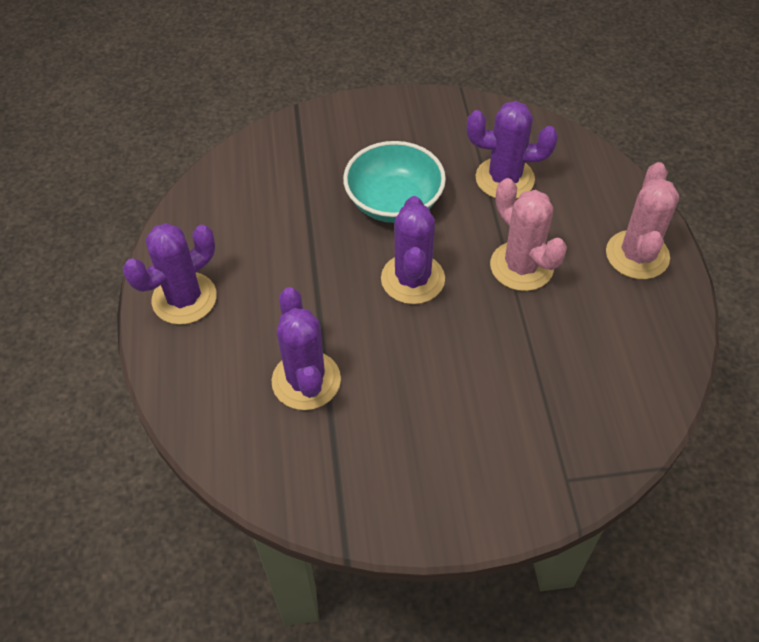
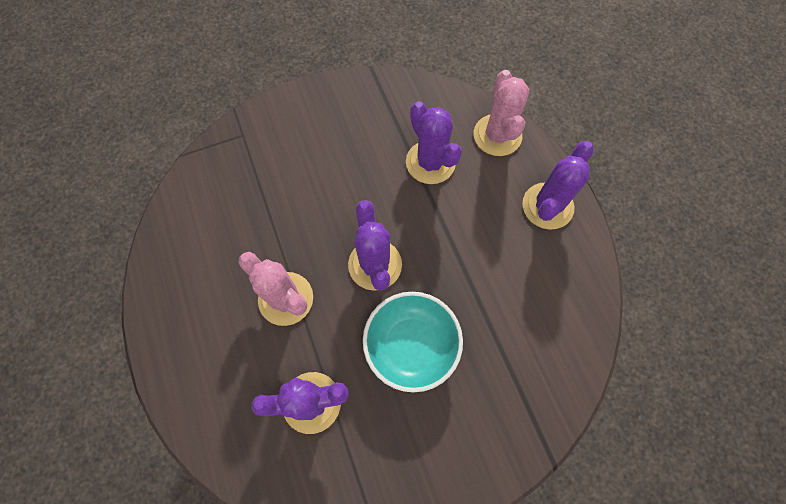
camera: 165 degrees right, 15 degrees up
(637, 255) = (184, 334): pink cactus -> pink cactus (497, 135)

